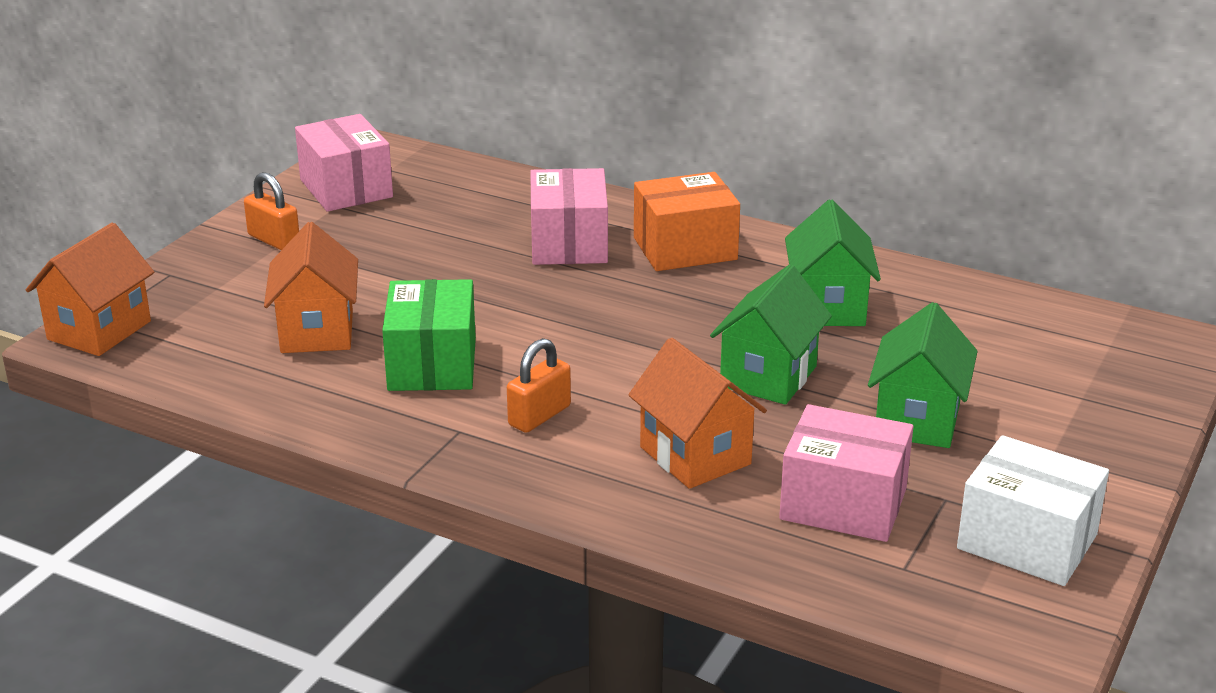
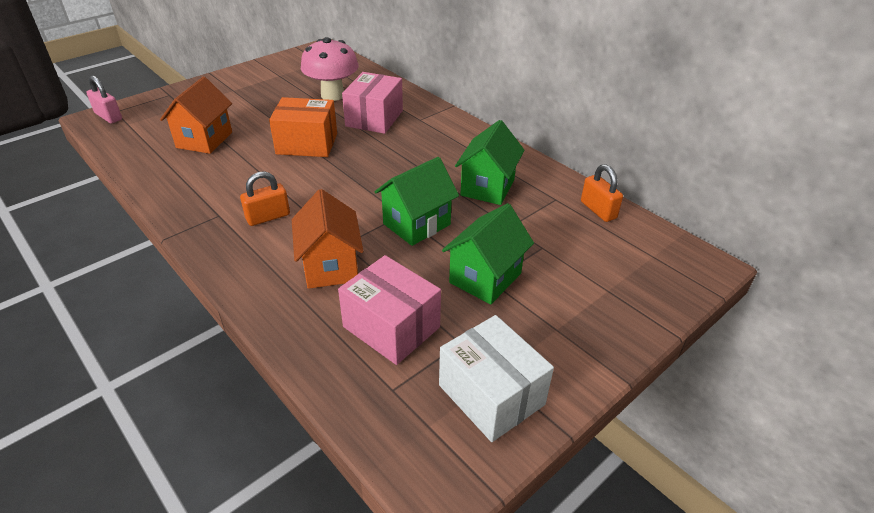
camera: 20 degrees right, 10 degrees up
(99, 330) = (108, 116): orange house -> pink padlock
(274, 240) = (232, 87): orange padlock -> orange padlock (598, 210)
(346, 188) = (291, 67): pink box -> none
(432, 364) = (242, 172): green box -> none
(464, 221) = (332, 95): none -> pink mushroom
(685, 248) = (434, 134): orange box -> orange box (307, 144)

